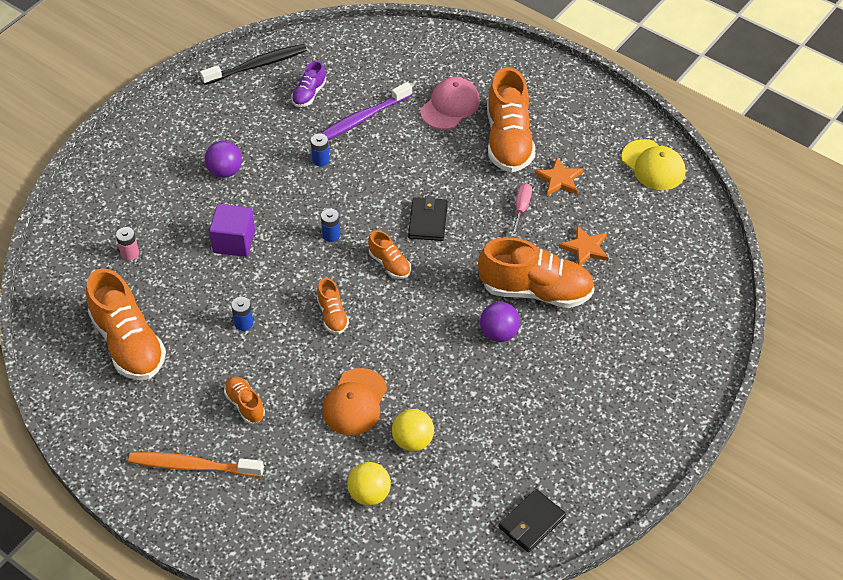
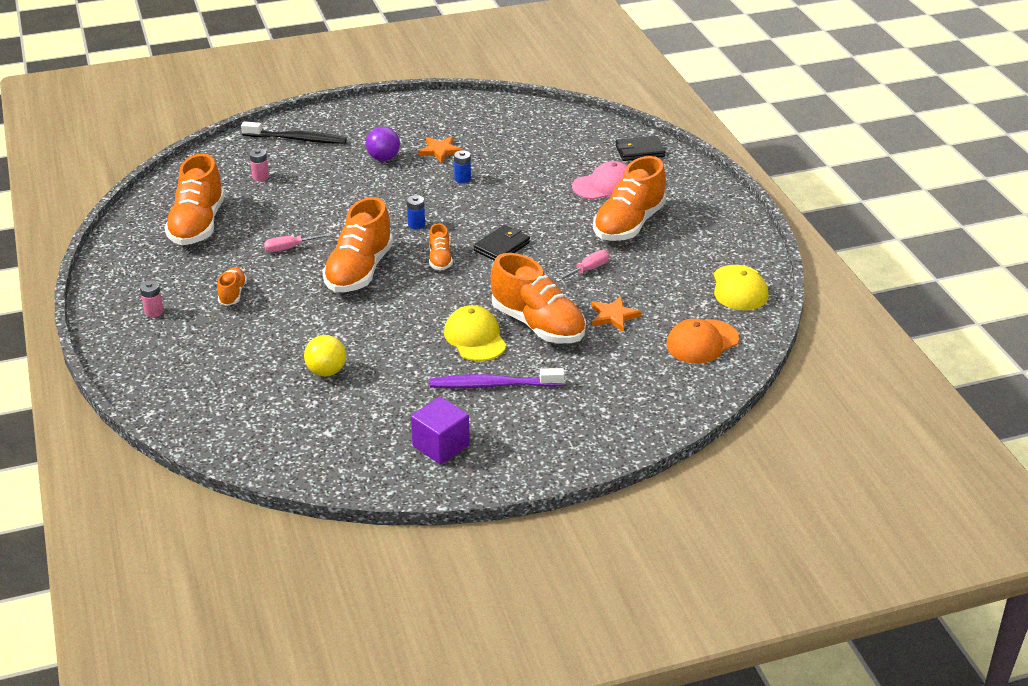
camera: 35 degrees right, 15 degrees down
(193, 466) = (154, 312): orange toothbrush -> pink battery
(234, 241) = (341, 199): purple cube -> purple cube (441, 446)
(244, 323) = (289, 248): blue battery -> pink screwdriver
(257, 65) = (481, 109): black toothbrush -> black toothbrush (297, 139)
(309, 94) = (500, 138): purple shoe -> none
(332, 315) = (359, 271): orange shoe -> orange shoe, size x2.04
(355, 402) = (312, 329): orange cap -> orange cap (702, 342)
(361, 119) = (523, 167): purple toothbrush -> purple toothbrush (493, 385)
(369, 494) = (255, 387): yellow ball -> none
(499, 333) = (475, 337): purple ball -> yellow cap
(531, 522) = (356, 466): black wallet -> black wallet (639, 151)
(559, 179) = (643, 264): orange star -> orange star (440, 151)

